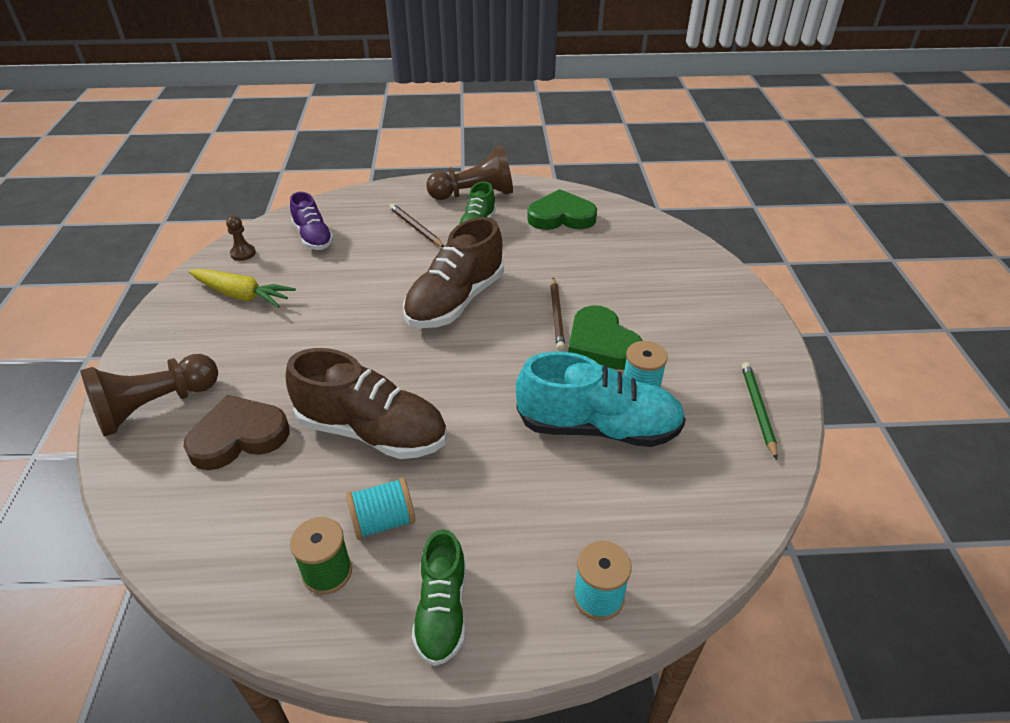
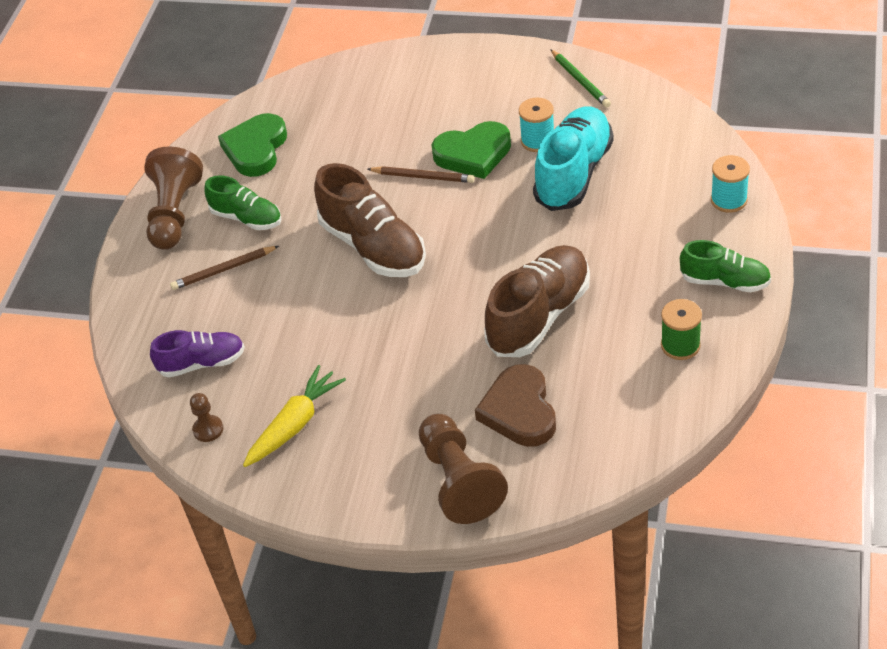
camera: 70 degrees left, 5 degrees up
(383, 521) = (639, 311): turquoise spool -> none
(758, 410) = (580, 80): green pencil -> green pencil turned 135 degrees counterclockwise

